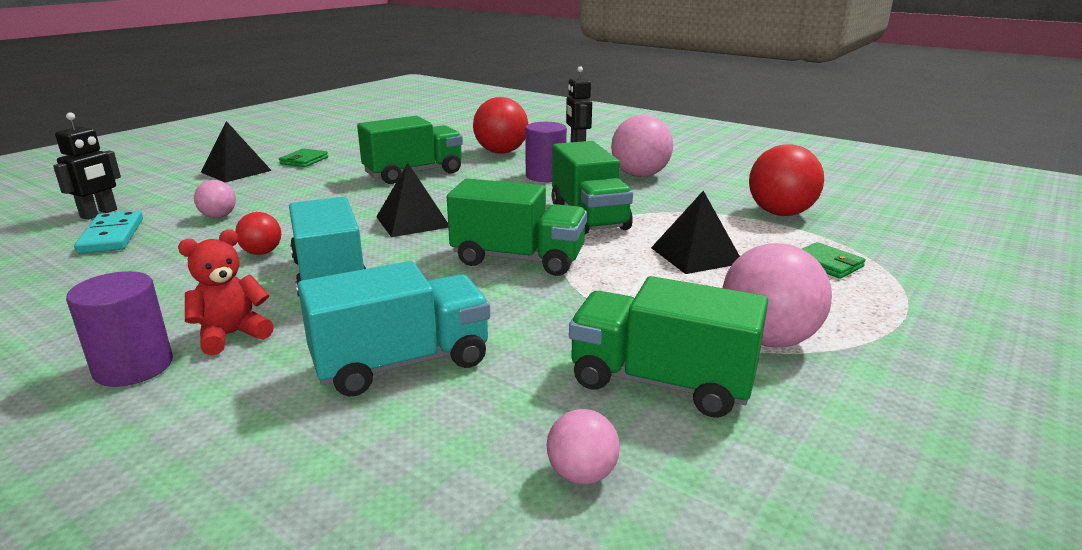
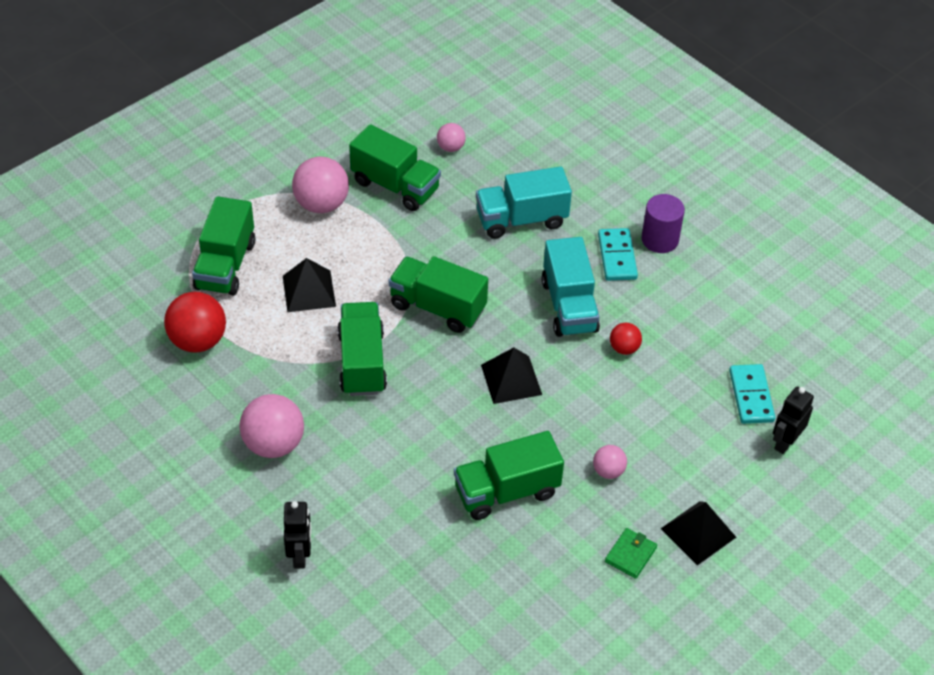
camera: 170 degrees left, 25 degrees up
(218, 216) = (678, 418): pink ball -> pink ball (608, 471)
(231, 335) = (617, 257): red teddy bear -> turquoise domino
(501, 152) = (400, 543): red ball -> none
(545, 176) = (371, 459): purple cylinder -> none
(827, 264) = (225, 265): green wallet -> green truck

